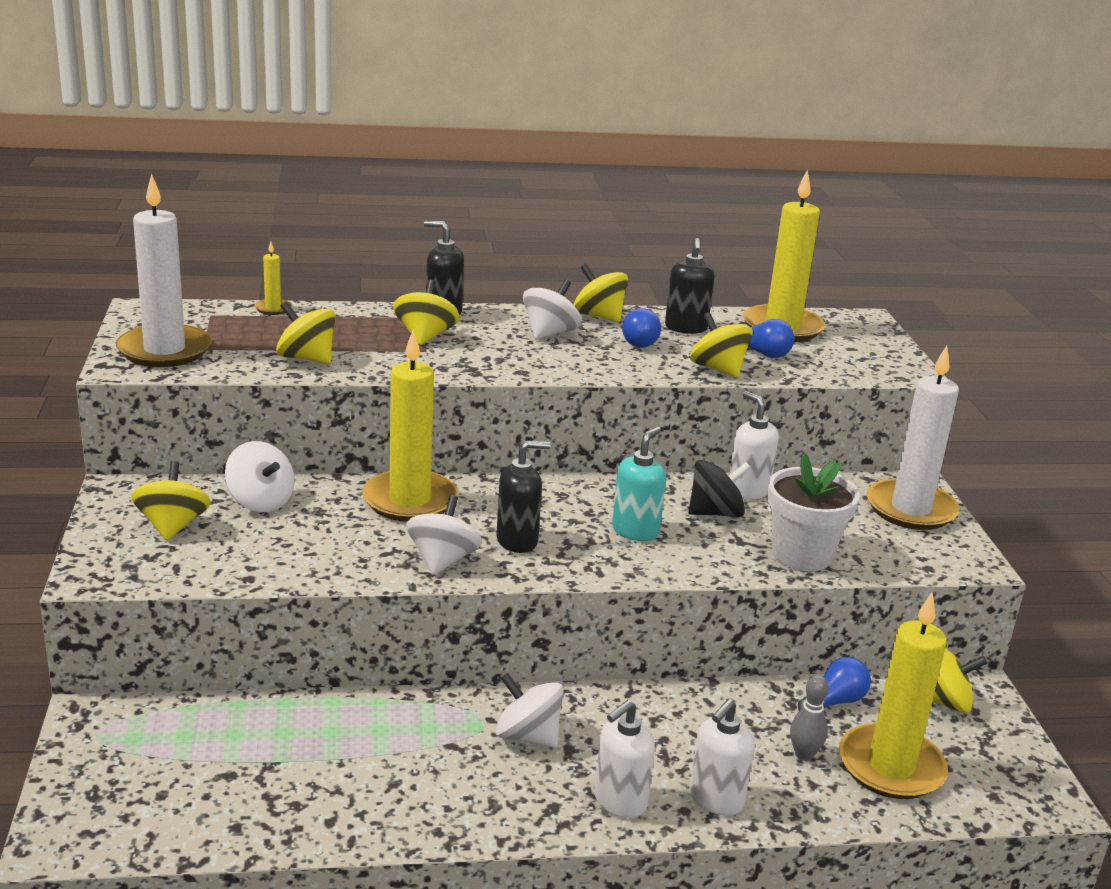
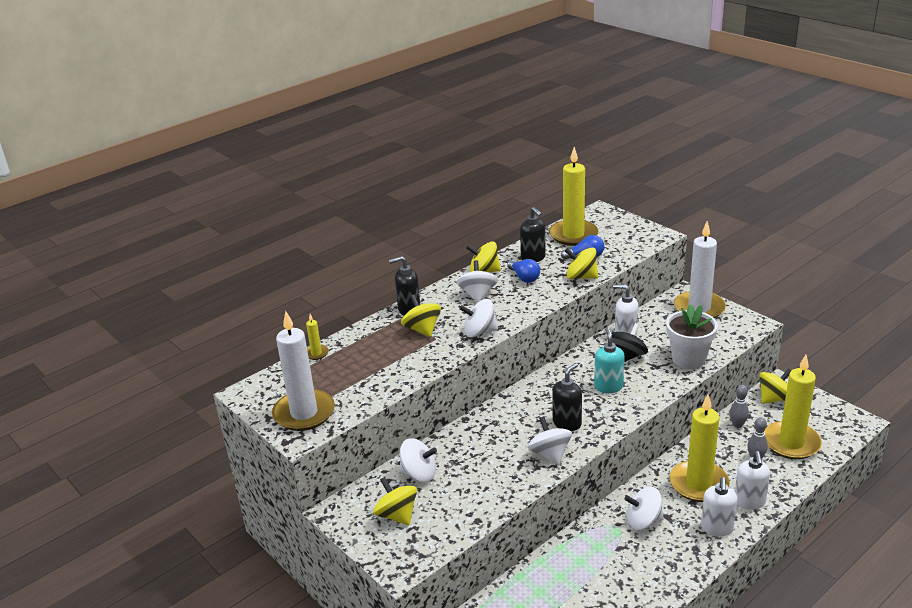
camera: 30 degrees left, 5 degrees up
(306, 358) = (386, 376): yellow spinning top -> none
(410, 500) = (488, 430): yellow candle -> yellow candle (698, 484)
(488, 366) = (479, 332): none -> white spinning top
(834, 702) = (737, 425): blue light bulb -> grey bowling pin

